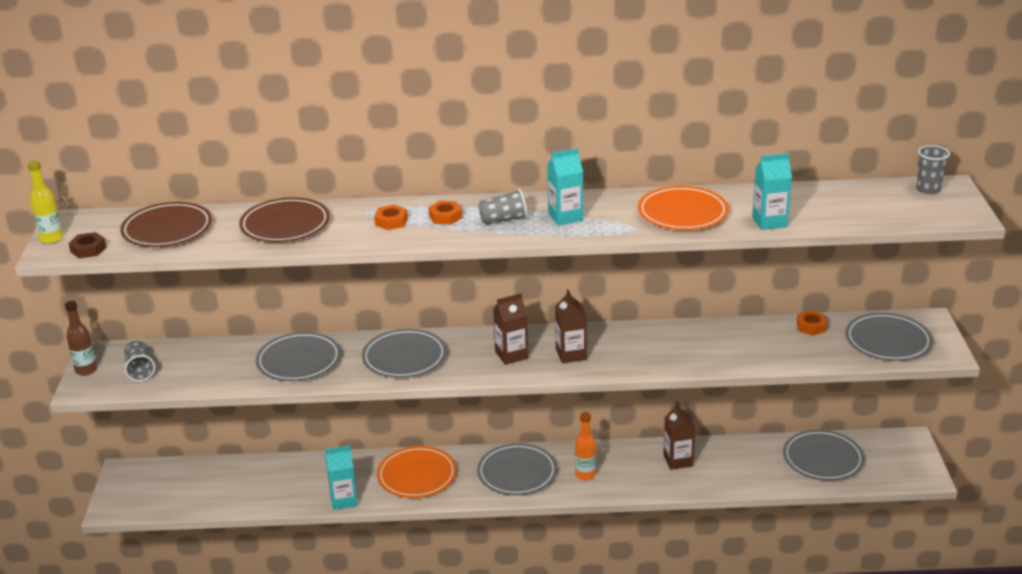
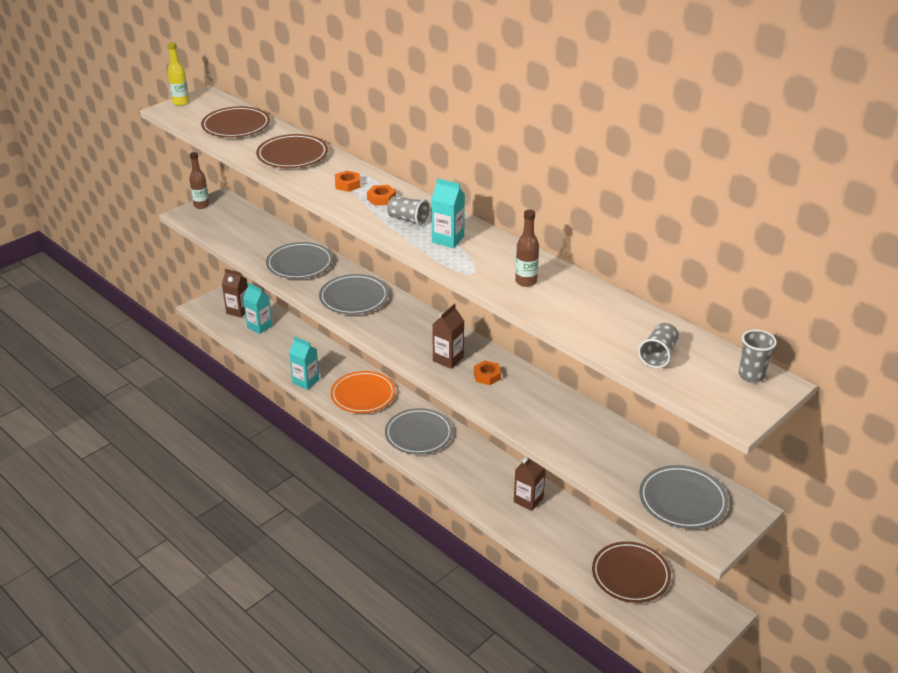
camera: 45 degrees right, 5 degrees up
(88, 249) = (183, 117): brown nut -> none
(140, 370) = (223, 221): grey cup -> grey cup (658, 355)
(511, 355) = (413, 336): brown carton -> brown carton (238, 311)
(585, 475) = (456, 465): orange bottle -> none
(682, 213) = (526, 281): orange plate -> brown bottle
(769, 222) = (572, 324): turquoise carton -> turquoise carton (260, 326)
(811, 327) = (643, 450): orange nut -> orange nut (487, 376)
(823, 459) = (630, 575): grey plate -> brown plate

